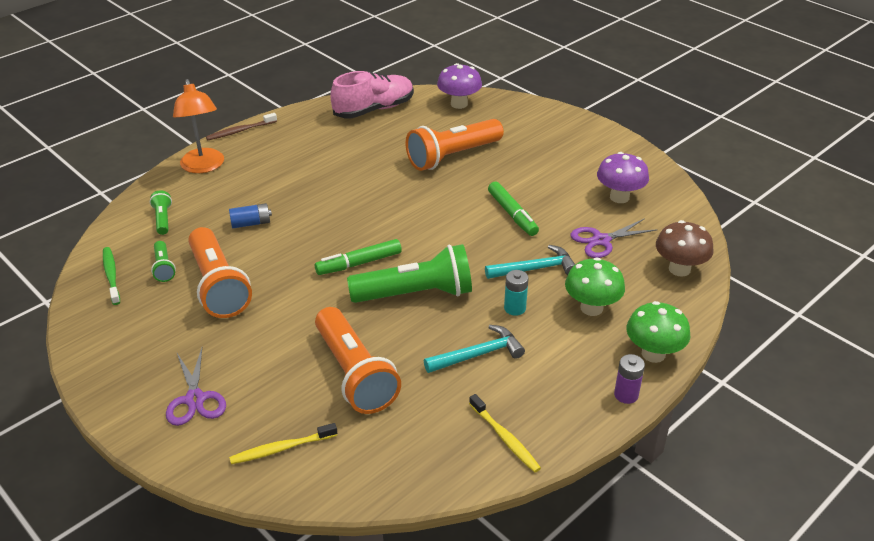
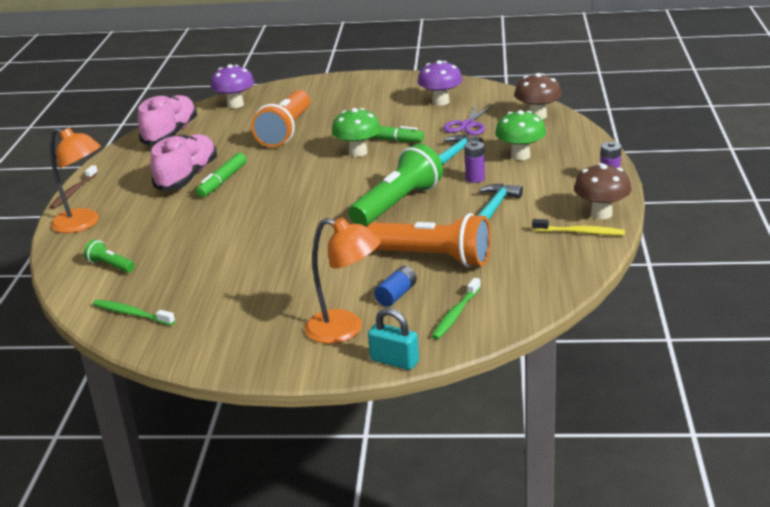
camera: 40 degrees left, 10 degrees down
(164, 268) = (171, 287): green flashlight -> none
(177, 459) = (394, 361): none -> turquoise padlock
(195, 399) = (345, 330): purple scissors -> orange lamp
(218, 286) = (240, 273): orange flashlight -> none
(251, 223) = (196, 232): blue battery -> blue battery (396, 295)
(281, 448) = (455, 314): yellow toothbrush -> green toothbrush
(323, 162) = (187, 177): none -> pink shoe
(359, 263) = (326, 210): green marker -> green marker (222, 181)
(515, 308) = (475, 178): turquoise battery -> purple battery
(556, 430) = (601, 214): none -> brown mushroom
(653, 354) = (591, 157): green mushroom -> green mushroom (358, 152)

